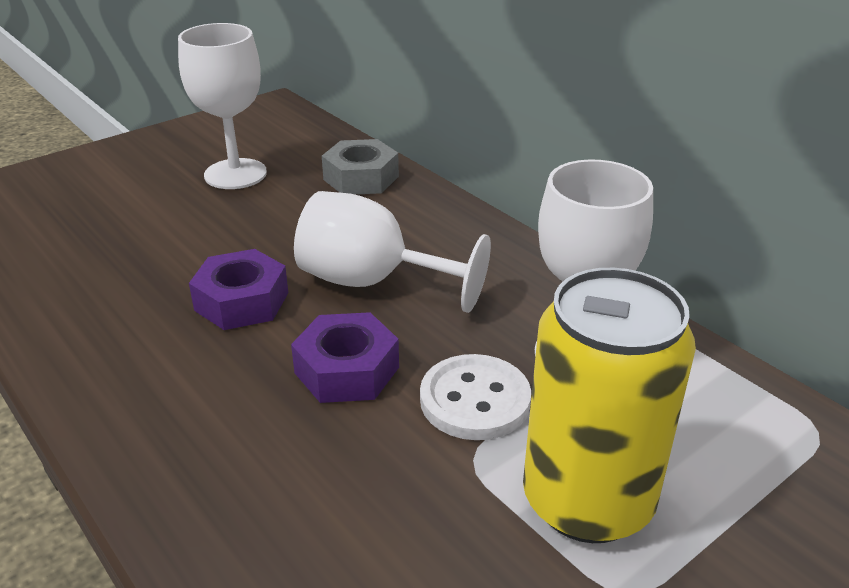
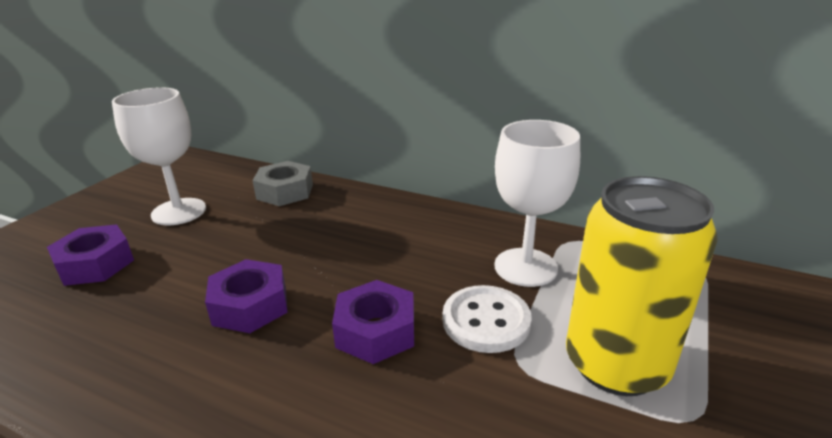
camera: 25 degrees left, 5 degrees down
(127, 212) = (95, 264): none -> purple nut
(372, 282) = (347, 260): white goblet -> none

